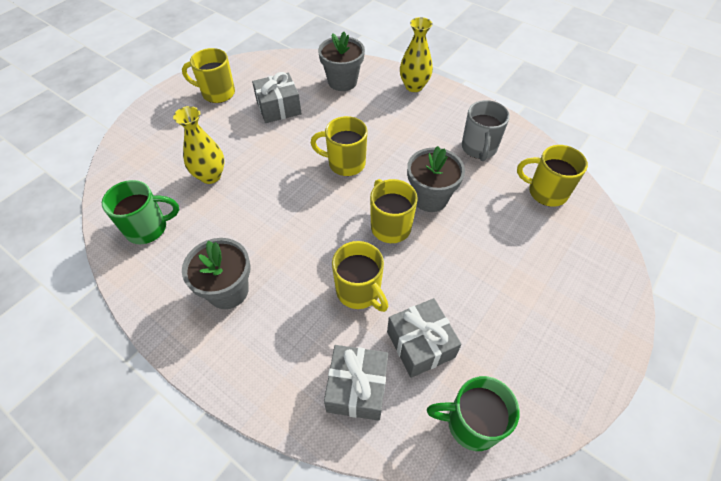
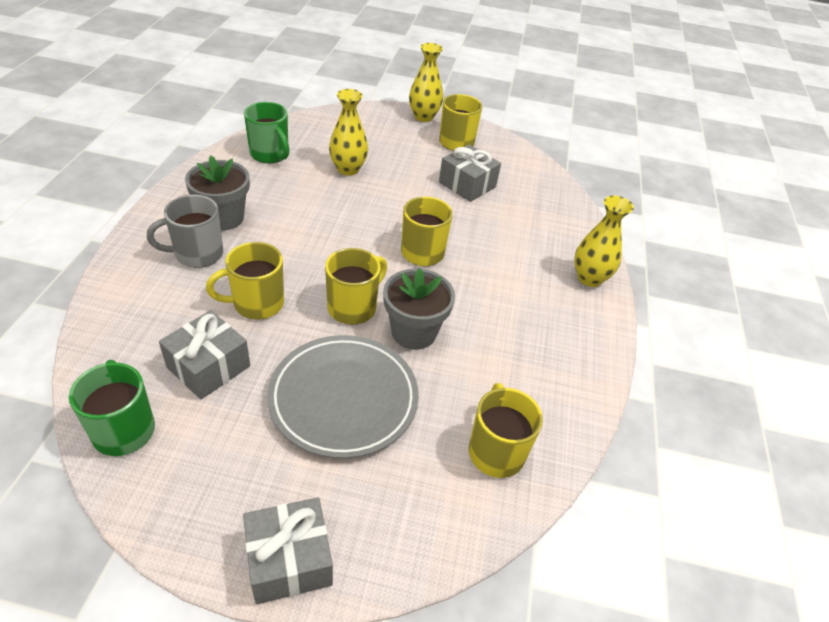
camera: 60 degrees right, 10 degrees down
(166, 99) = (423, 117): none -> yellow vase
(342, 81) = (545, 218): grey flower pot -> none
(357, 388) = (145, 329): grey gift -> grey gift (289, 560)
(359, 291) = (256, 304): yellow mug -> yellow mug turned 45 degrees clockwise
(479, 148) = (527, 363): grey mug -> grey mug (197, 254)
(481, 260) = (343, 399): none -> grey plate

